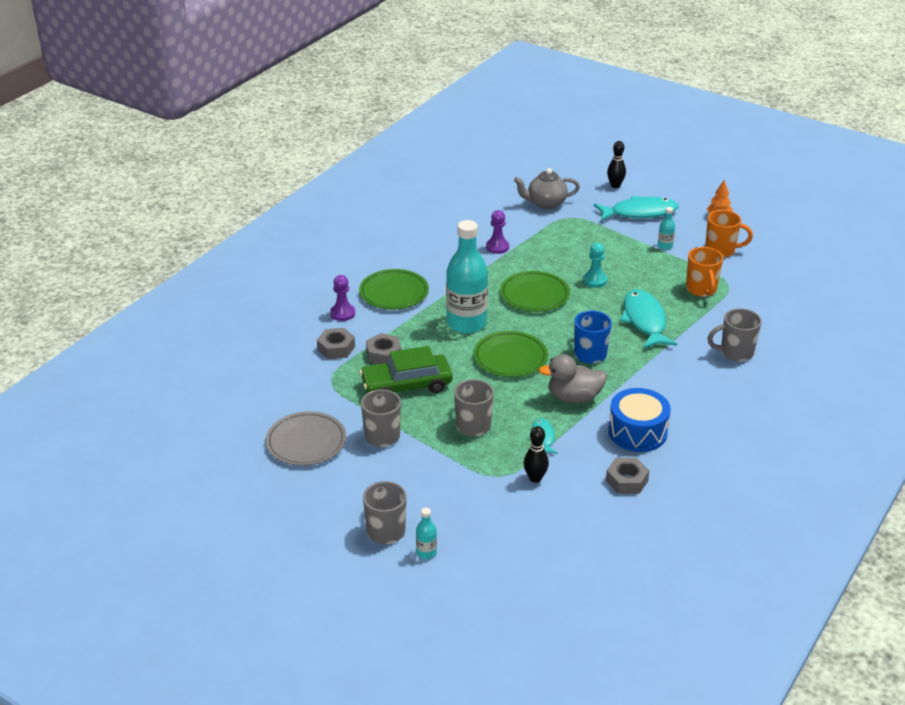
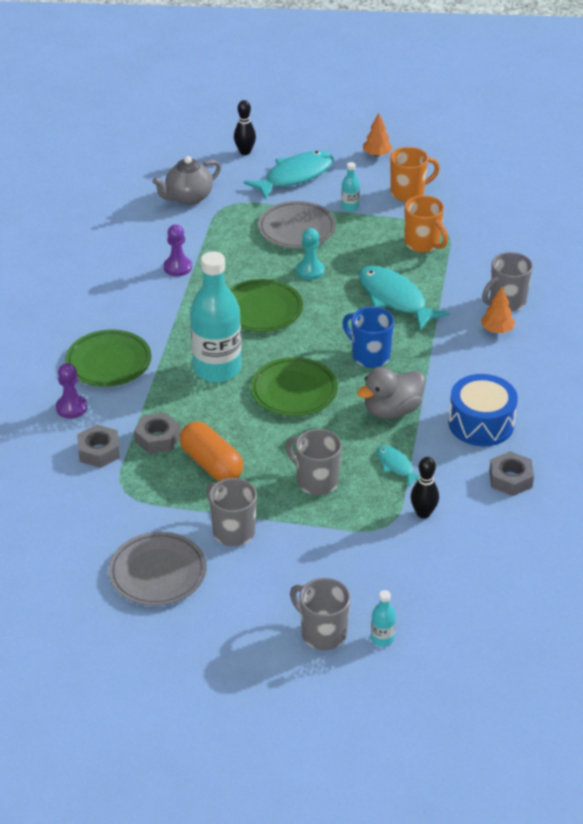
camera: 30 degrees left, 5 degrees up
(406, 385) = (211, 464): green car -> orange capsule
(609, 248) = (296, 229): none -> grey plate
(709, 370) = (497, 330): none -> orange tree

